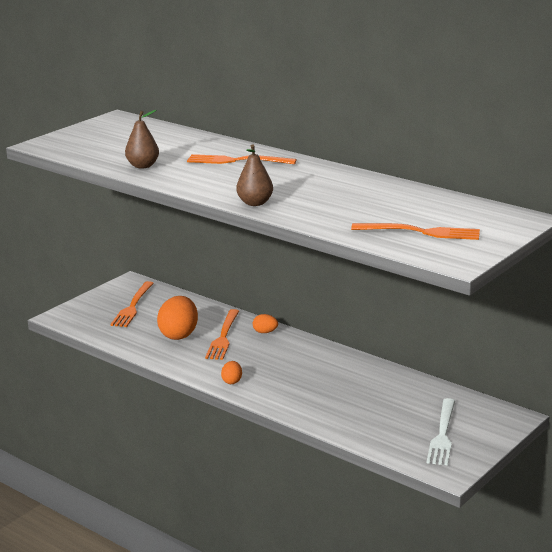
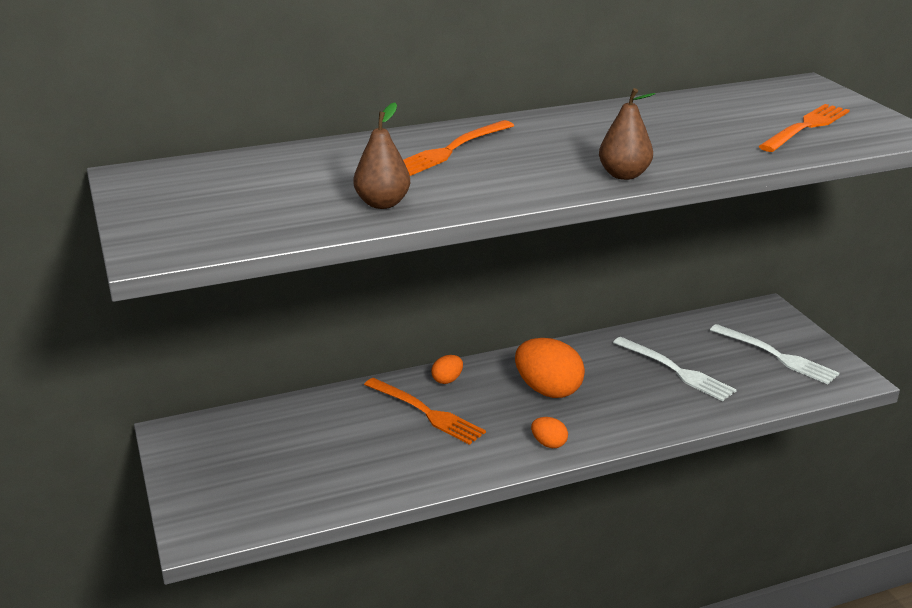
camera: 60 degrees left, 5 degrees up
(132, 307) = (253, 455): orange fork -> none
(179, 334) = (381, 443): orange egg -> orange egg (548, 390)
(370, 402) = (677, 371): none -> white fork

